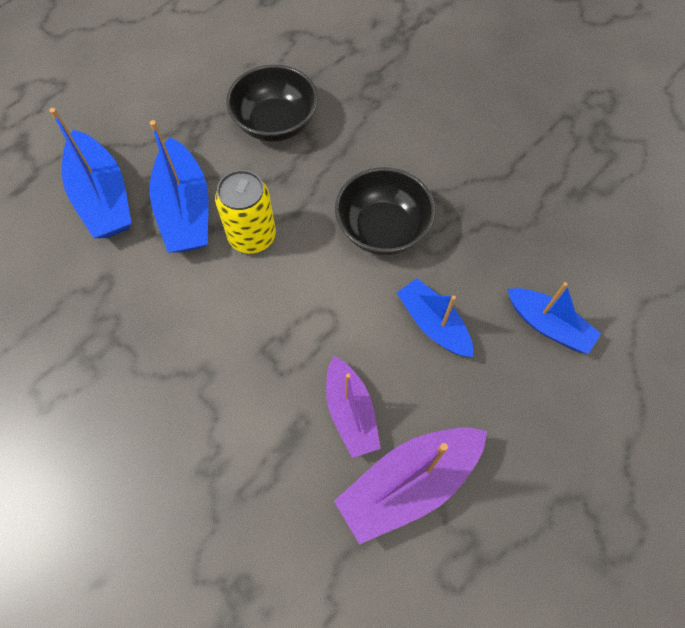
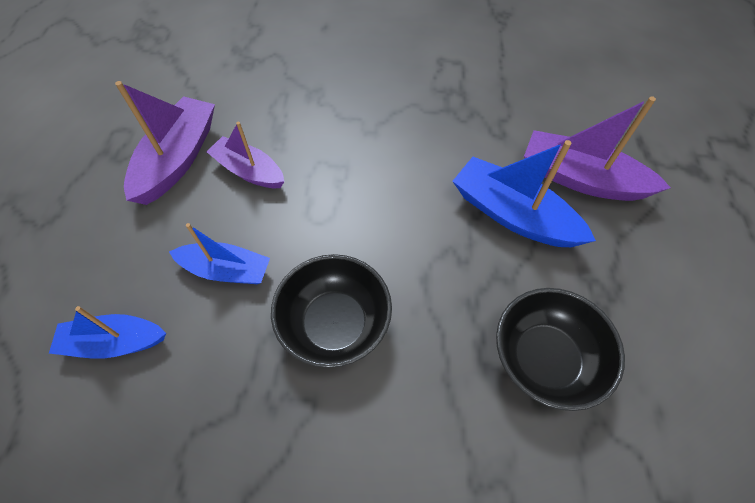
camera: 140 degrees right, 5 degrees down
(103, 197) = (581, 179): blue boat -> purple boat
(252, 236) = (438, 233): yellow can -> none

